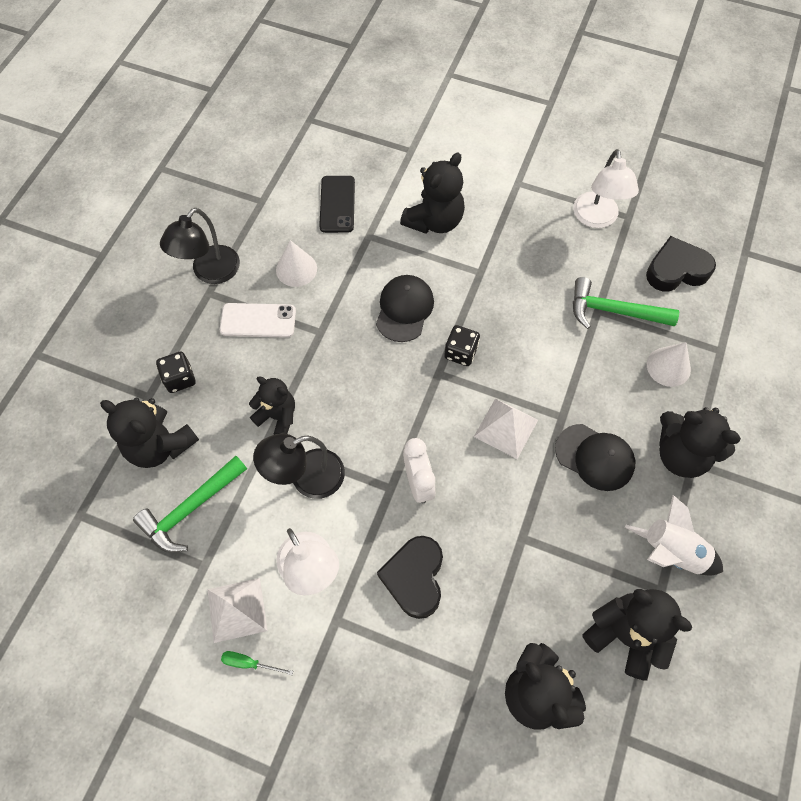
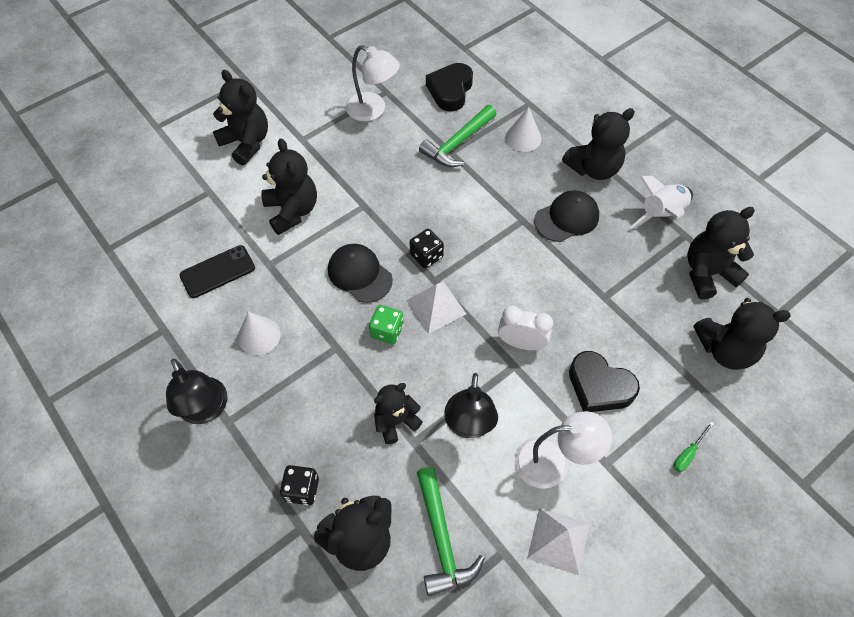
camera: 60 degrees left, 5 degrees down
(249, 663) = (611, 552): green screwdriver -> green screwdriver (688, 453)
(258, 321) = (289, 392): white phone -> none
(337, 204) = (217, 272): black phone -> black phone turned 60 degrees counterclockwise
(360, 362) = (387, 331): none -> green dice
(481, 145) = (246, 143): none -> black teddy bear
(506, 428) = (510, 260): white pyramid -> white pyramid (436, 307)

